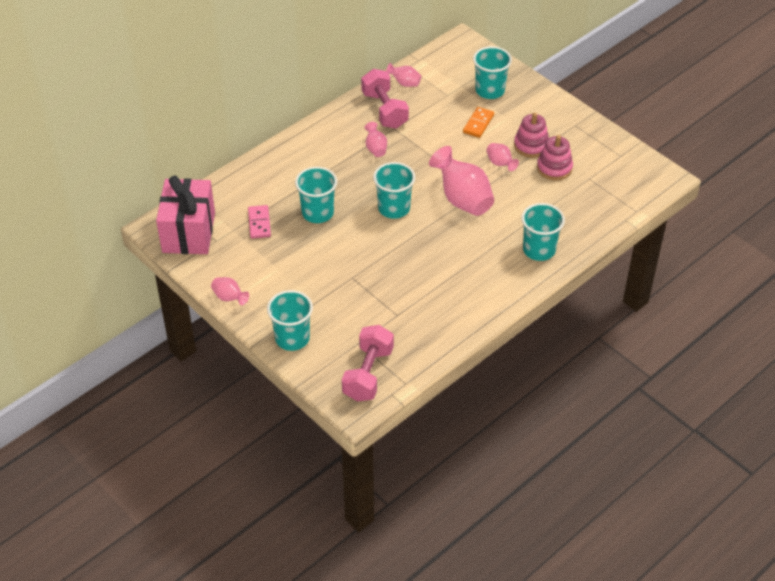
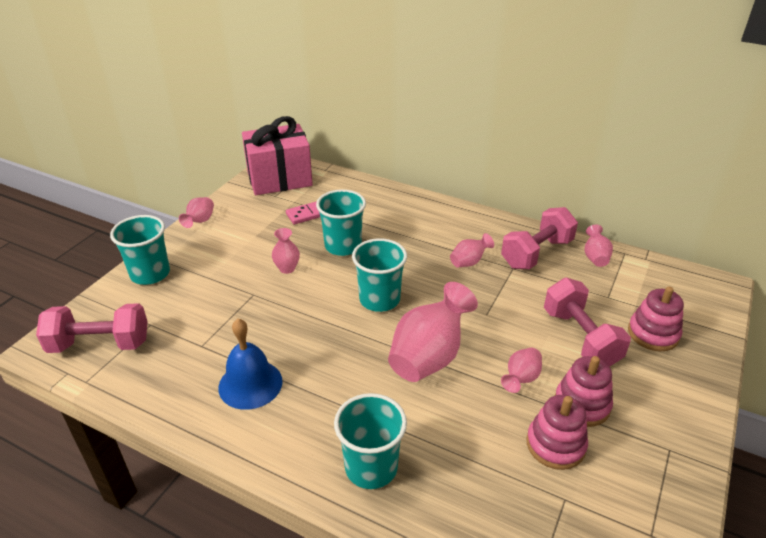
camera: 70 degrees right, 10 degrees down
(330, 252) = (287, 268): none -> pink vase
(448, 293) = (250, 384): none -> blue bell
(478, 124) = (580, 338): orange domino -> pink dumbbell
(490, 90) = (653, 334): turquoise cup -> pink stacking toy

